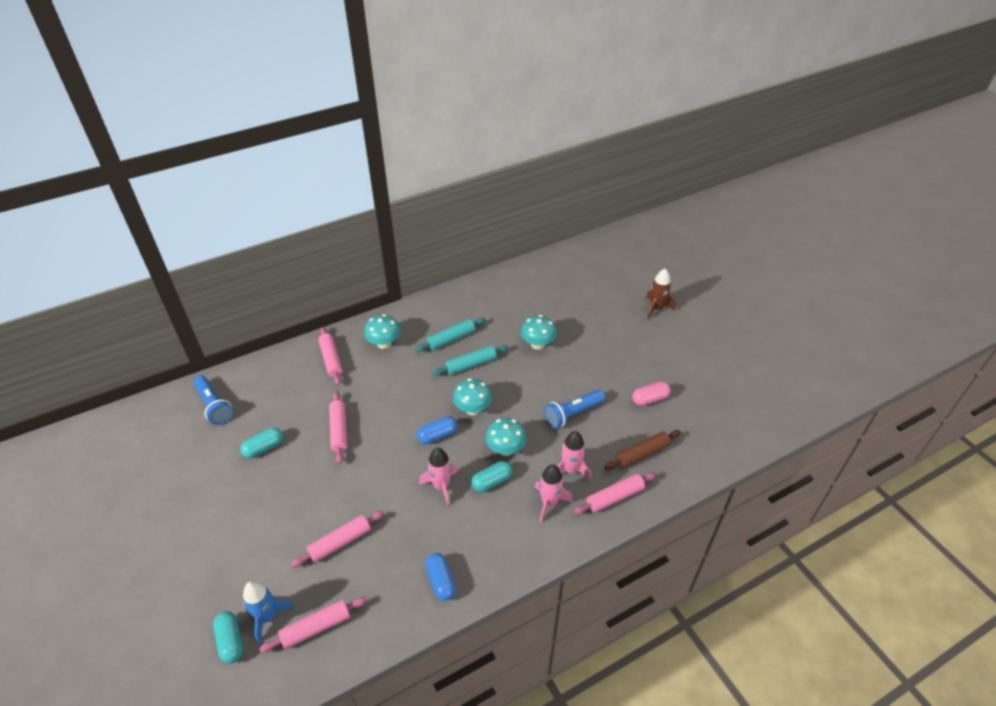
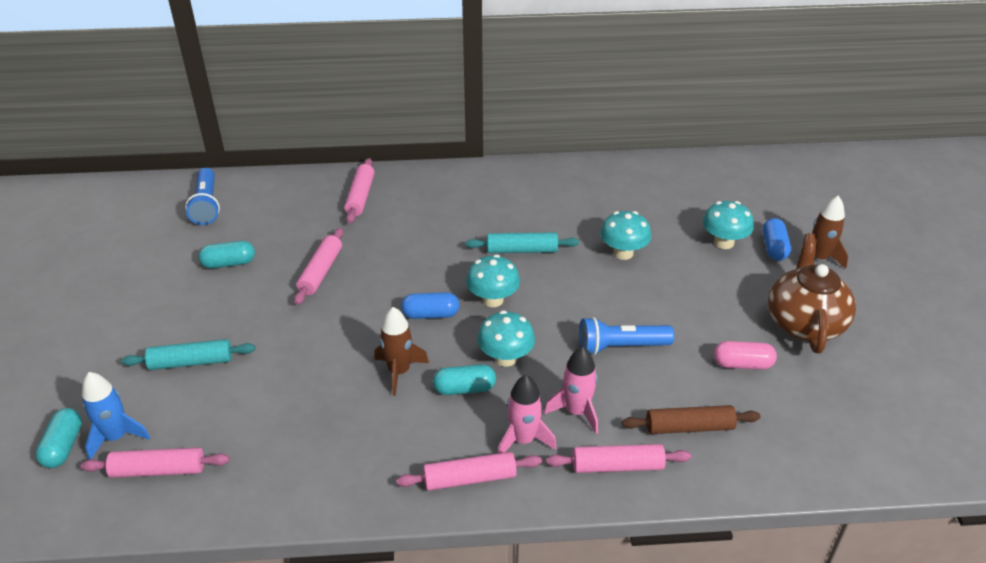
camera: 25 degrees right, 5 degrees down
(340, 542) = (244, 389): pink rolling pin -> pink rolling pin (470, 478)
(384, 343) = (431, 197): turquoise mushroom -> turquoise mushroom (723, 242)
(441, 486) = (399, 372): pink rocket -> brown rocket
(441, 581) = (330, 477): blue capsule -> blue capsule (774, 248)
(451, 339) = (515, 215): turquoise rolling pin -> turquoise rolling pin (191, 362)
(670, 357) = (804, 323): none -> brown teapot

